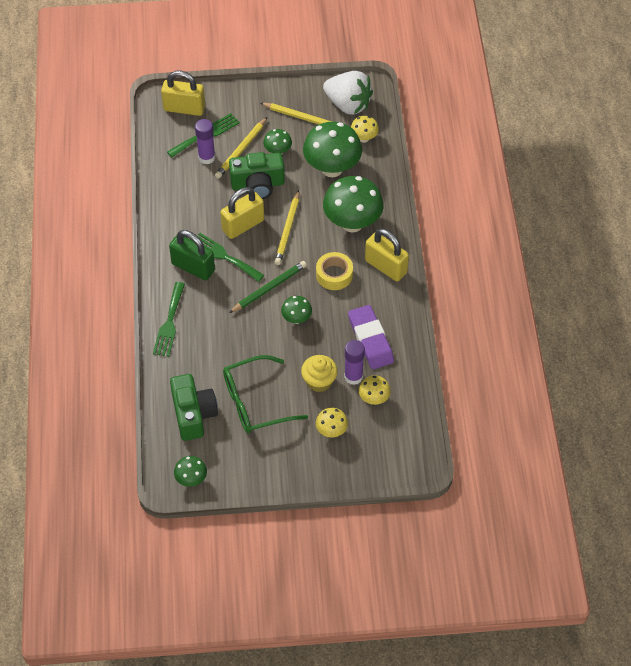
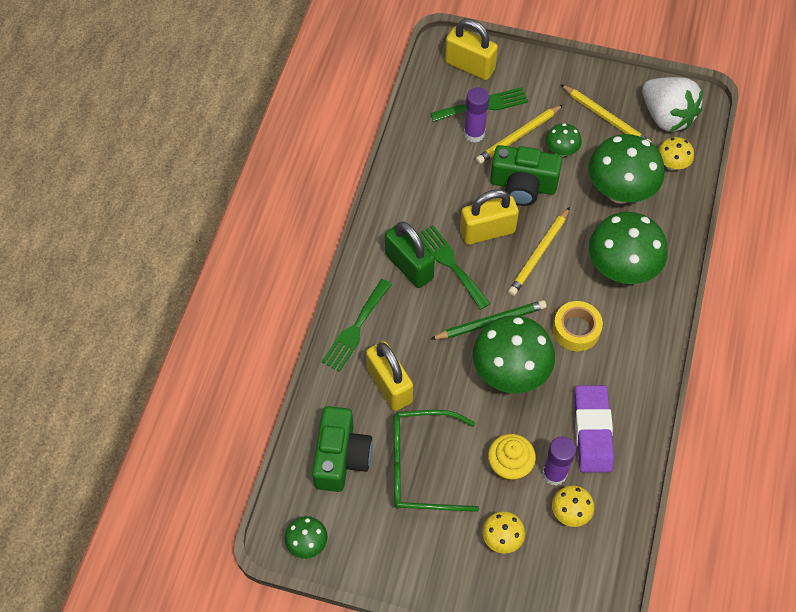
camera: 20 degrees right, 5 degrees up
(296, 319) = (510, 373): green mushroom -> green mushroom, size x2.03
(385, 267) = (644, 339): yellow padlock -> yellow padlock (389, 385)

